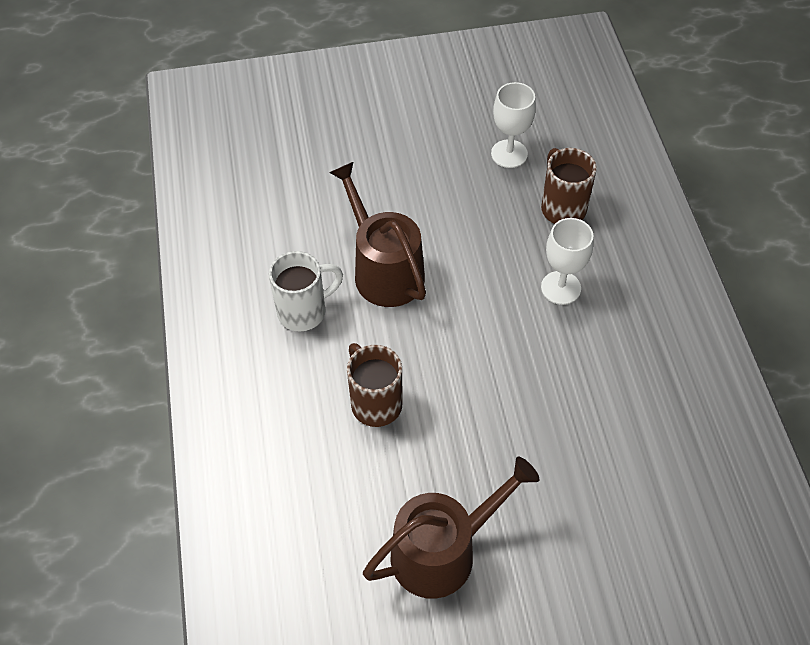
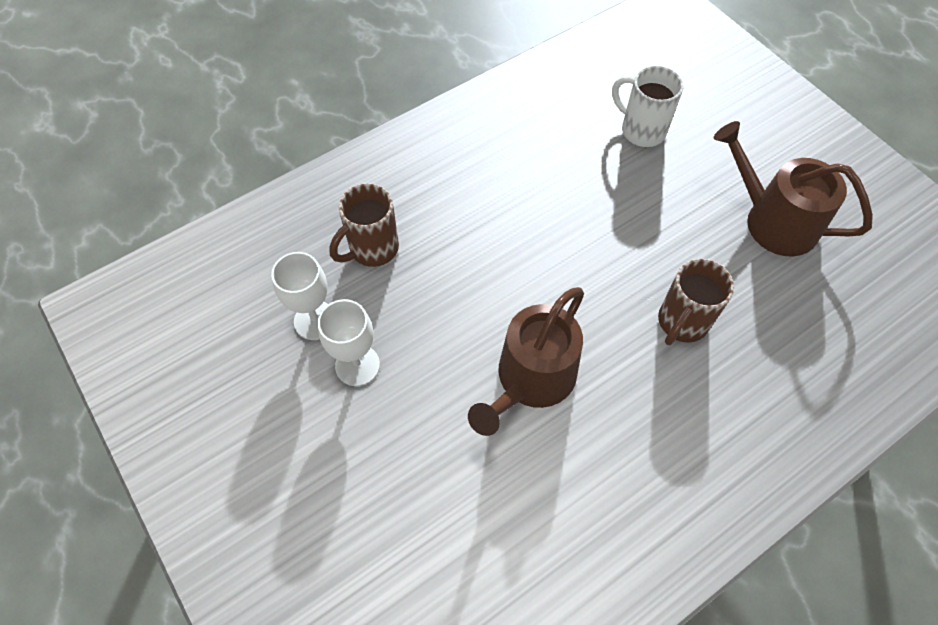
camera: 115 degrees left, 5 degrees up
(304, 311) = (624, 435): white mug -> white mug (641, 130)
(561, 288) = (472, 221): white goblet -> white goblet (357, 365)

